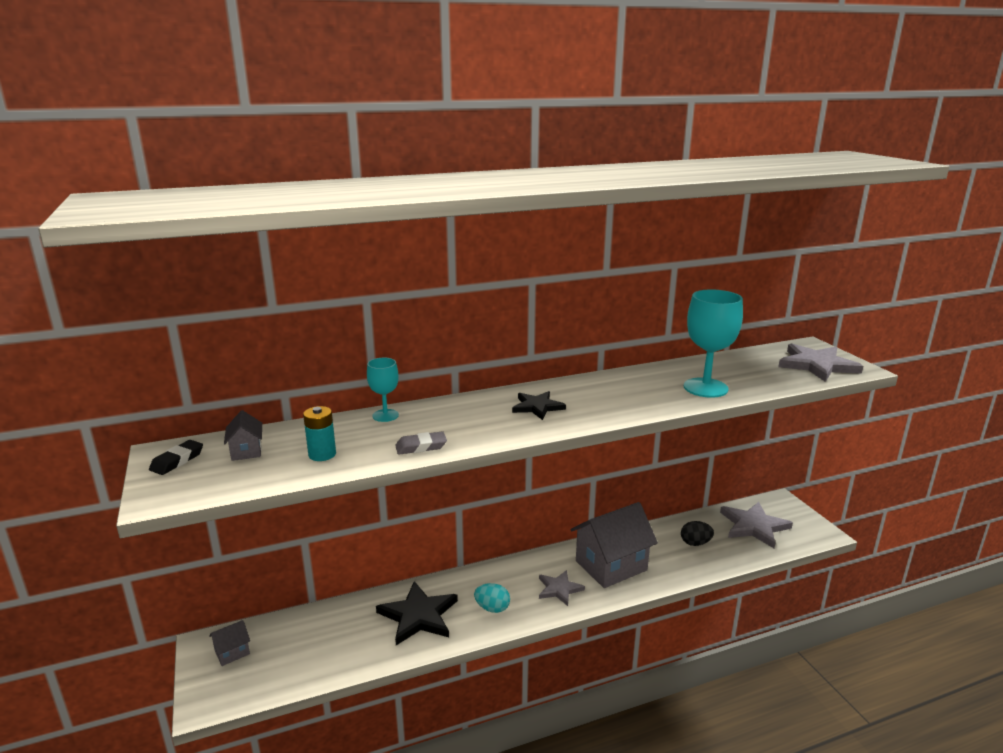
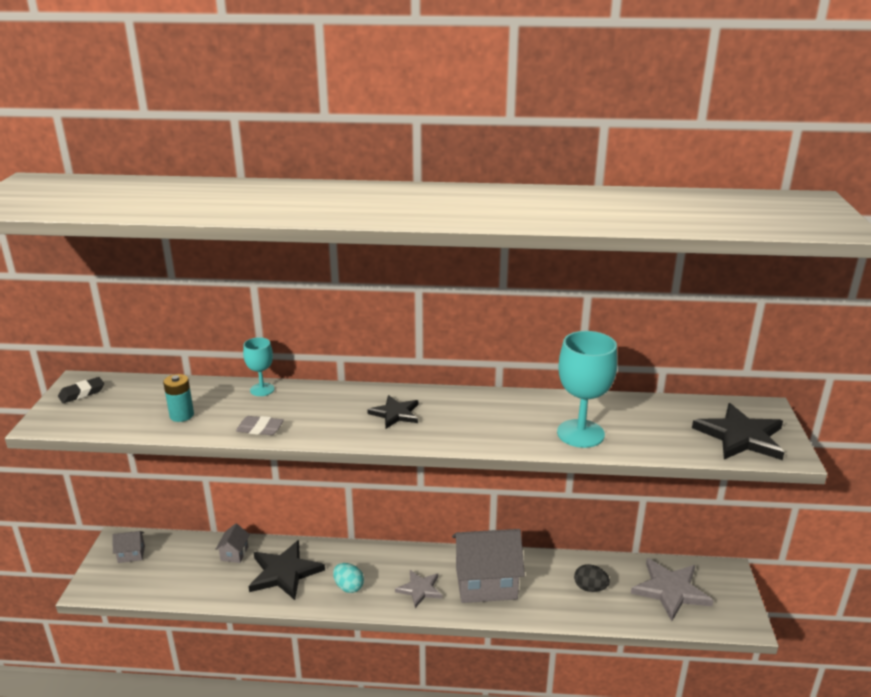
camera: 25 degrees right, 5 degrees up
(246, 451) = (133, 397): grey house -> grey house (234, 553)
(817, 365) = (740, 436): grey star -> black star

